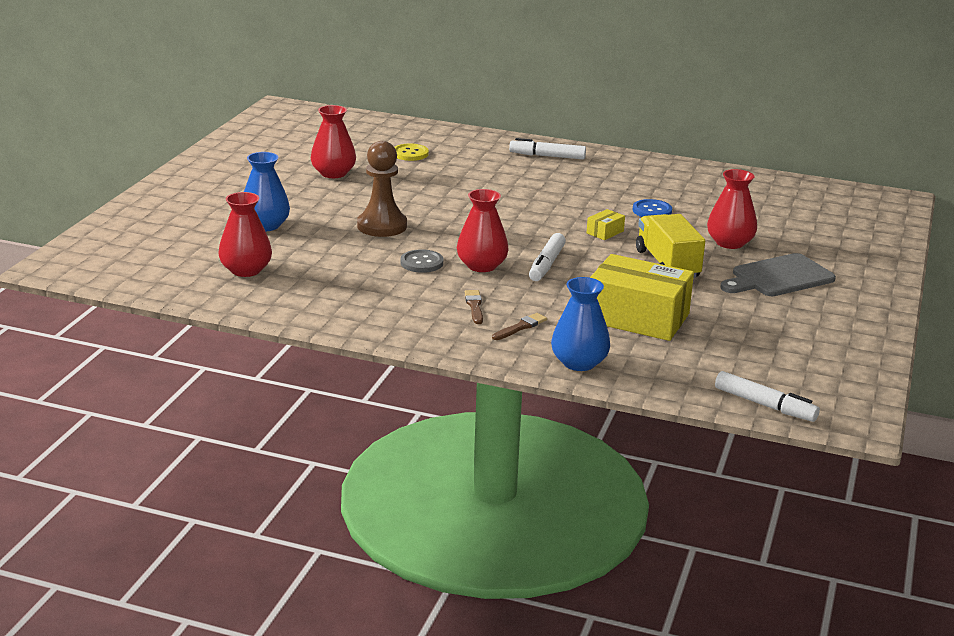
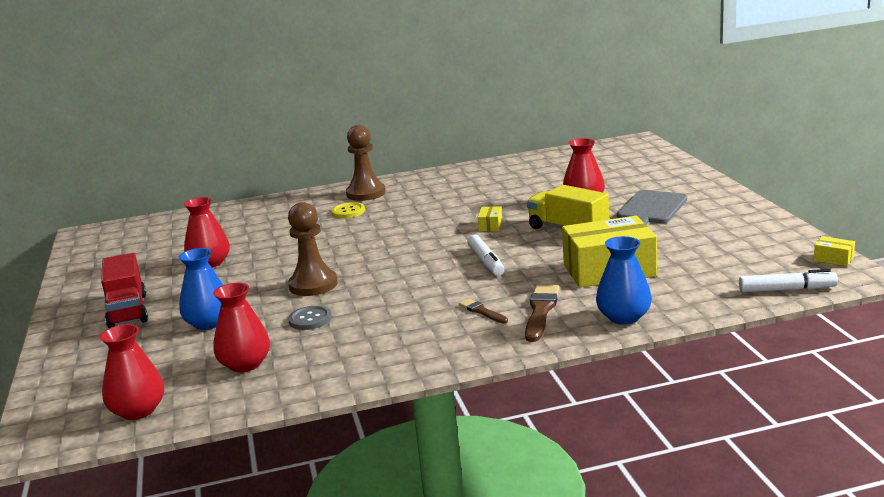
camera: 30 degrees left, 5 degrees down
(225, 191) = (128, 311): none -> red truck
(410, 154) = (254, 227): yellow button -> yellow button (348, 212)
(421, 263) = (389, 298): grey button -> grey button (310, 319)
(481, 266) = (439, 281): red vase -> red vase (138, 410)
(521, 327) = (541, 311): brown brush -> brown brush, size x1.72
(547, 156) = (366, 193): white marker -> brown pawn
(652, 211) = (499, 201): blue button -> none
(865, 399) = (833, 259): none -> yellow box

